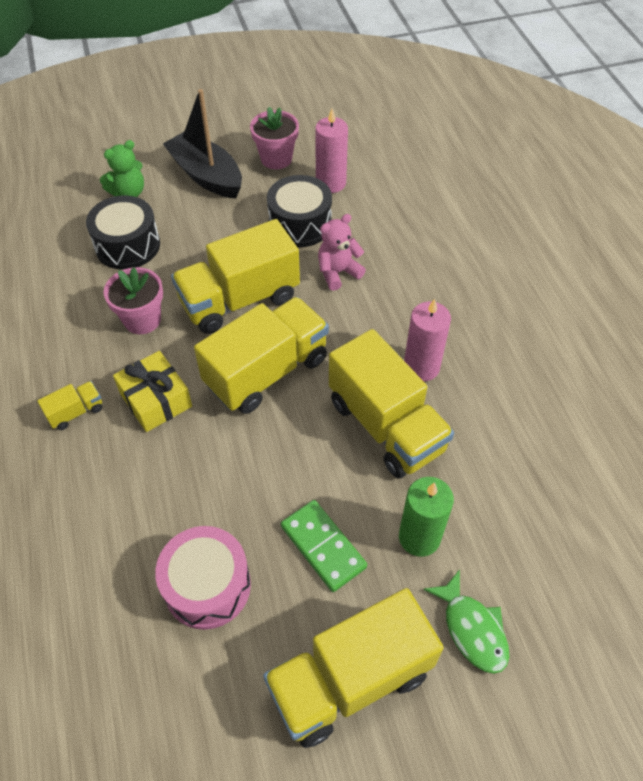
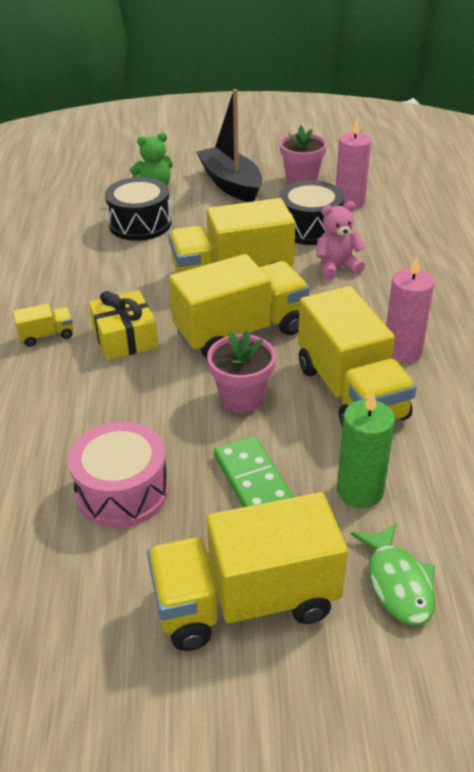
camera: 15 degrees right, 15 degrees down
(142, 320) = (134, 278): pink flower pot -> pink flower pot (242, 398)

